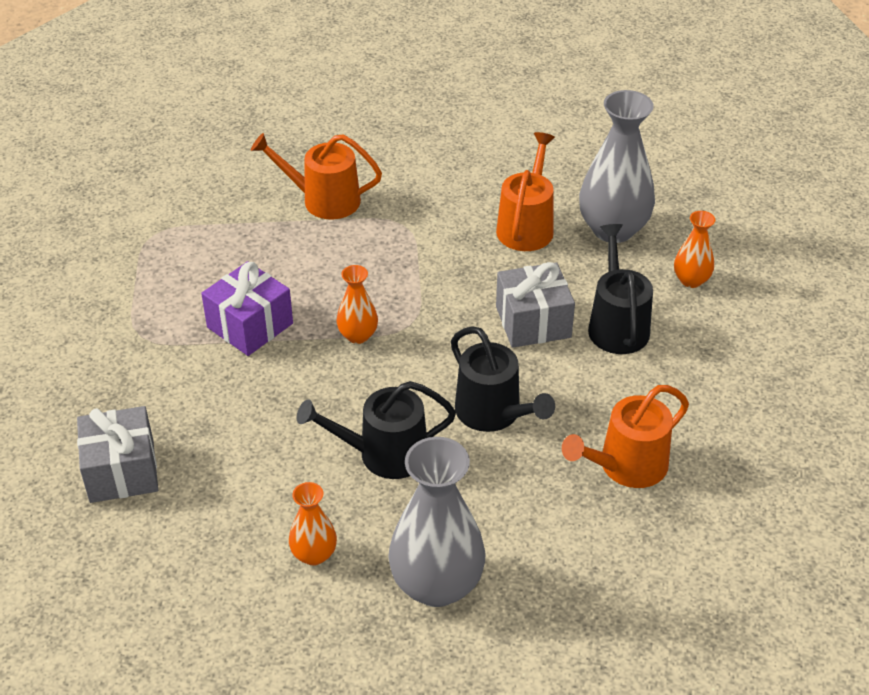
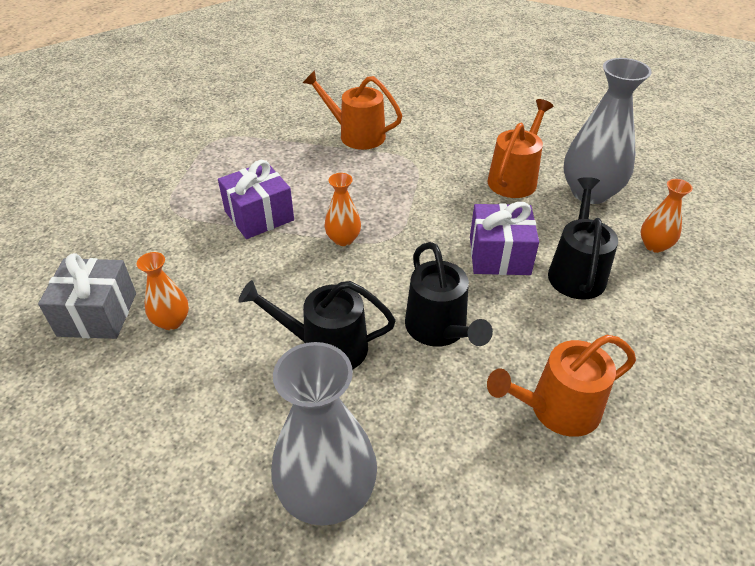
camera: 15 degrees right, 0 degrees up
(314, 554) = (222, 431): orange vase -> orange vase (172, 321)
(533, 322) = (499, 255): grey gift -> purple gift

